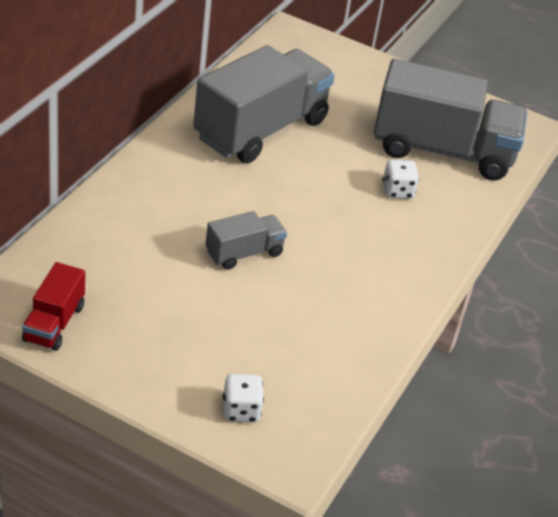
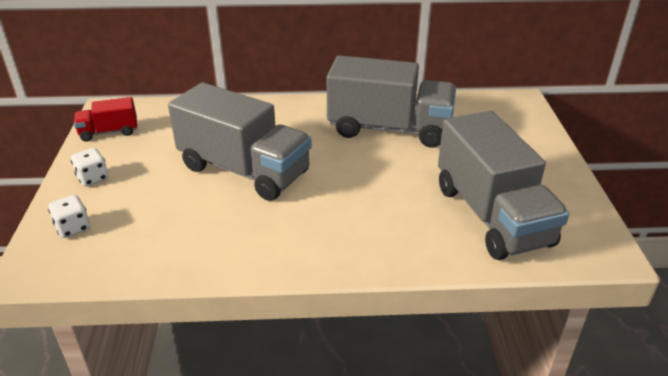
camera: 65 degrees right, 5 degrees down
(244, 253) = (244, 170): grey truck -> grey truck, size x2.12
(397, 191) = (403, 211): white dice -> white dice (93, 178)

